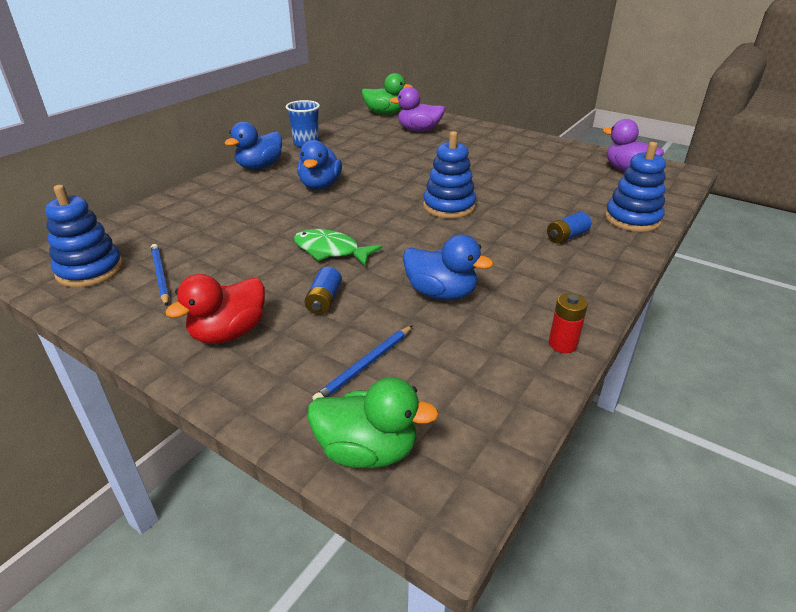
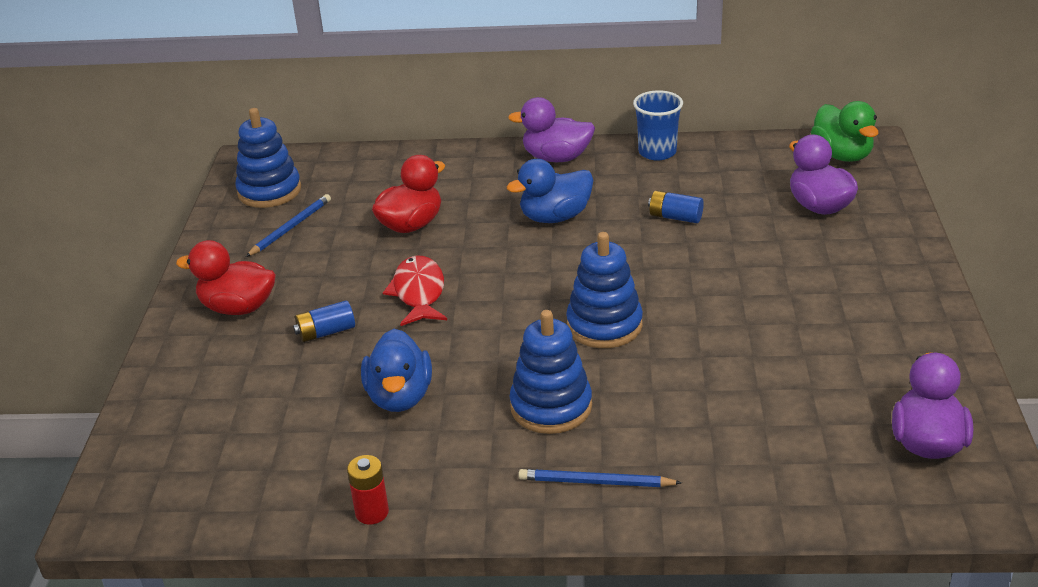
camera: 60 degrees right, 0 degrees up
(246, 229) = (411, 225): none -> red duck
(259, 166) = (556, 158): blue duck -> purple duck
(331, 251) = (419, 293): green fish -> red fish
(365, 365) = (246, 401): blue pencil -> blue pencil (595, 482)
(367, 451) = (143, 449): green duck -> none
(567, 237) = (622, 445): blue battery -> blue battery (675, 217)
(632, 219) = (742, 491): blue stacking toy -> blue stacking toy (551, 406)

